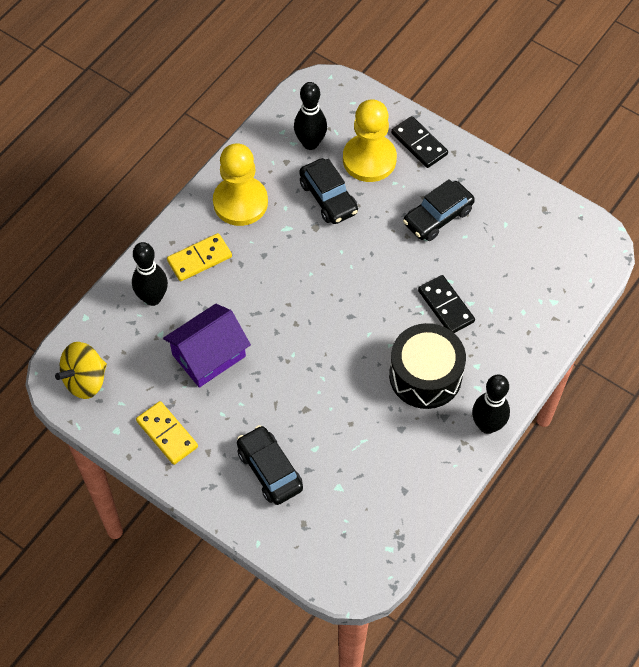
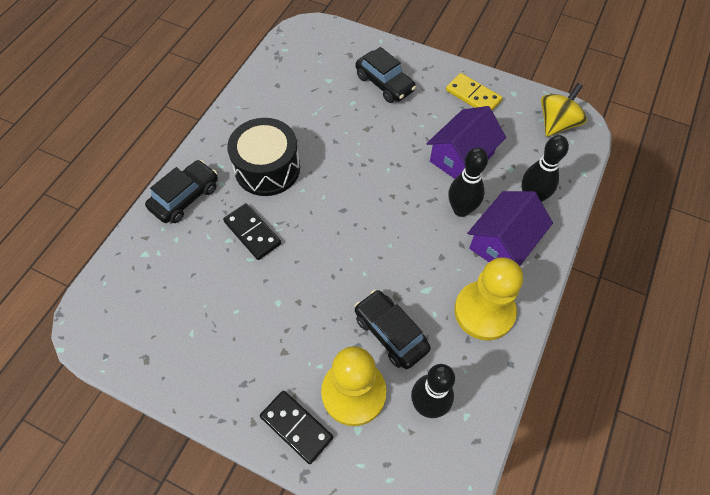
camera: 170 degrees right, 0 degrees up
(199, 259) = (503, 242): yellow domino -> purple house
(437, 217) = (267, 329): black car -> black car (185, 197)
(487, 425) = (211, 137): black bowling pin -> black bowling pin (461, 209)

